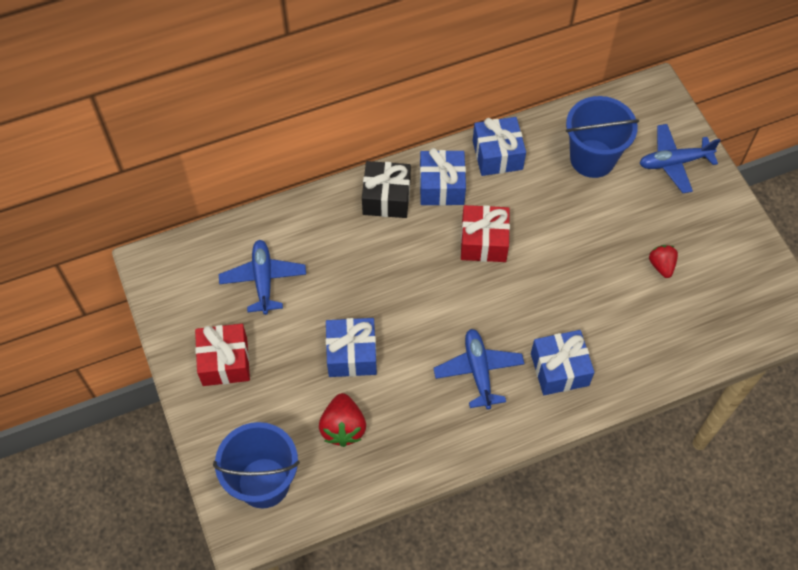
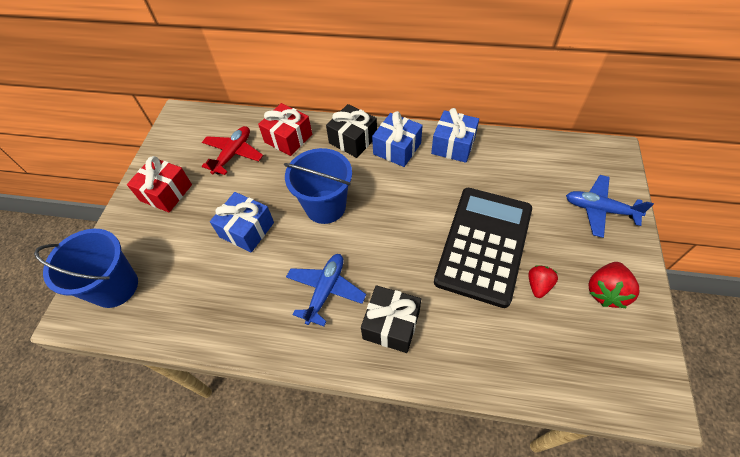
camera: 35 degrees right, 5 degrees down
(263, 280) = (233, 154): blue plane -> red plane
(343, 427) = (198, 278): red strawberry -> red strawberry (605, 291)
(483, 242) = (400, 198): red gift -> red gift (288, 138)
(559, 369) = (391, 325): blue gift -> black gift
(592, 158) = (528, 178): blue bucket -> blue bucket (325, 206)
(592, 251) = (483, 245): none -> black calculator

